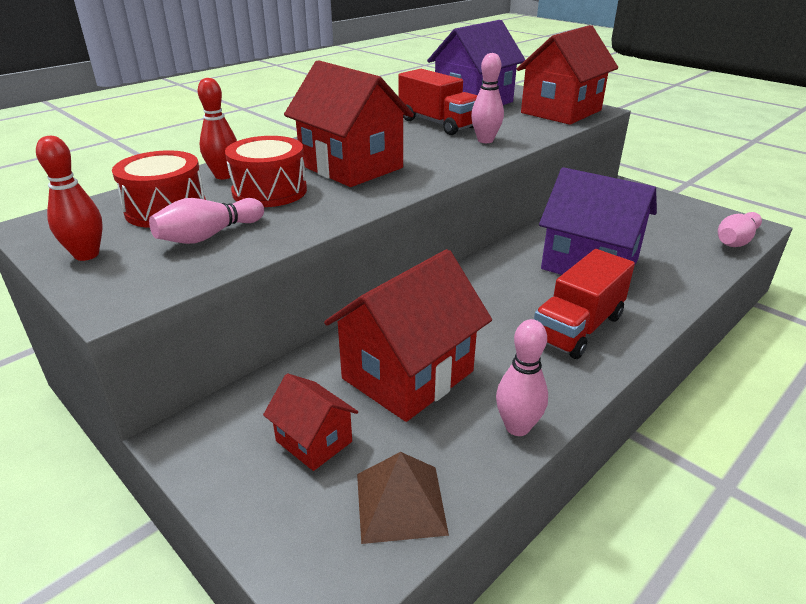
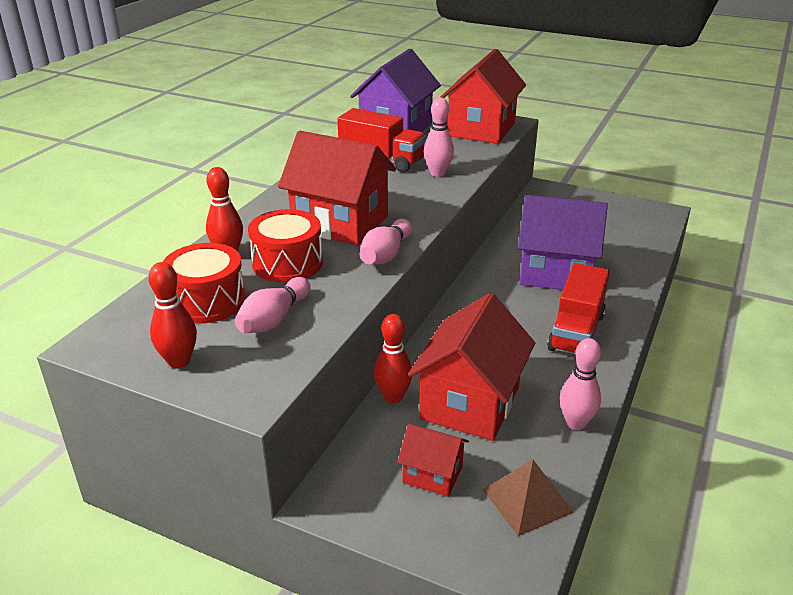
camera: 20 degrees left, 0 degrees up
(331, 349) = (393, 397): none -> red bowling pin
(735, 241) = (655, 228): pink bowling pin -> pink bowling pin (386, 255)

